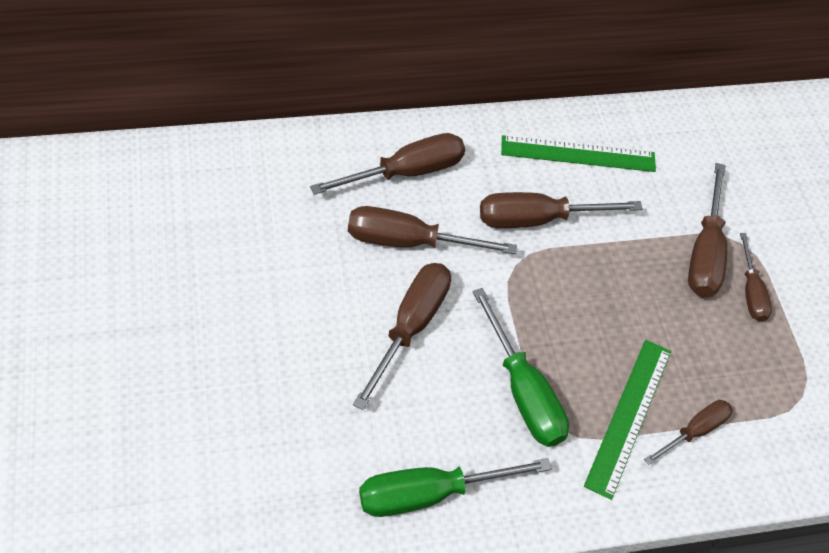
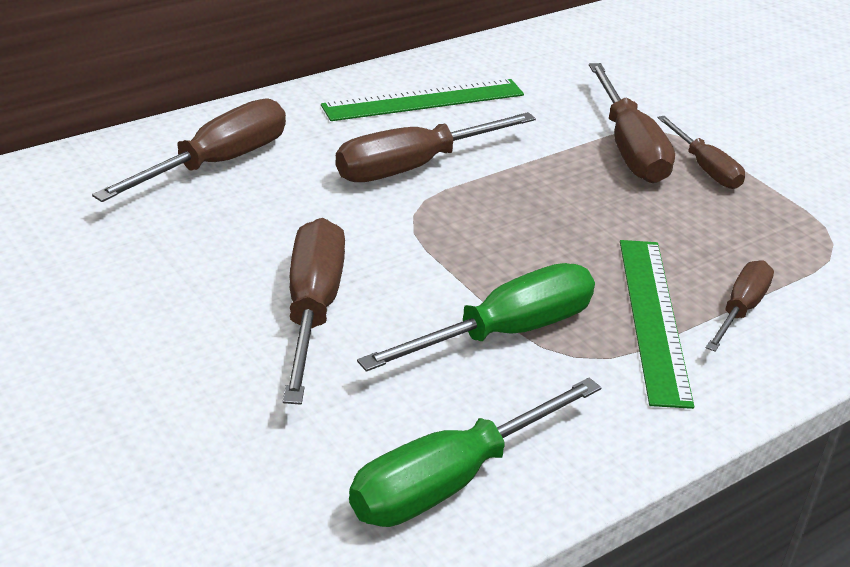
camera: 20 degrees left, 20 degrees down
(409, 241) = (259, 227): brown screwdriver -> none
(523, 391) = (505, 332): green screwdriver -> green screwdriver turned 75 degrees counterclockwise

